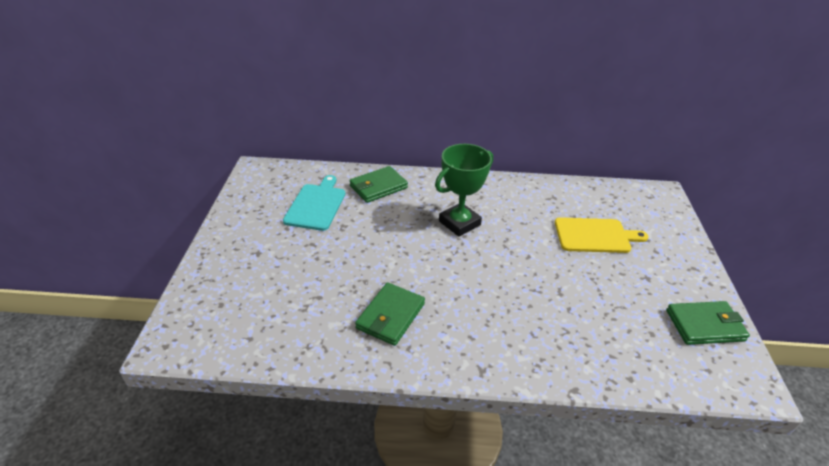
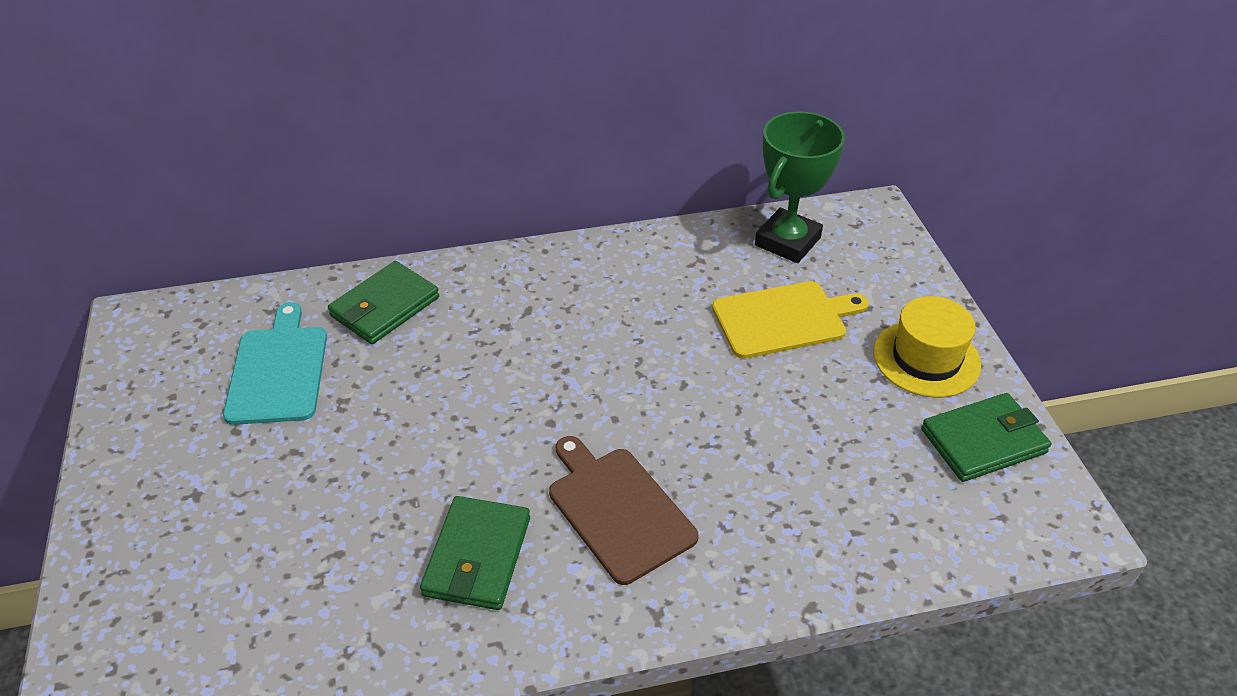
camera: 15 degrees left, 5 degrees up
(459, 223) = (551, 347): green trophy -> green trophy (787, 241)
(474, 311) = (617, 510): none -> brown cutting board
(677, 273) = (926, 358): none -> yellow hat

